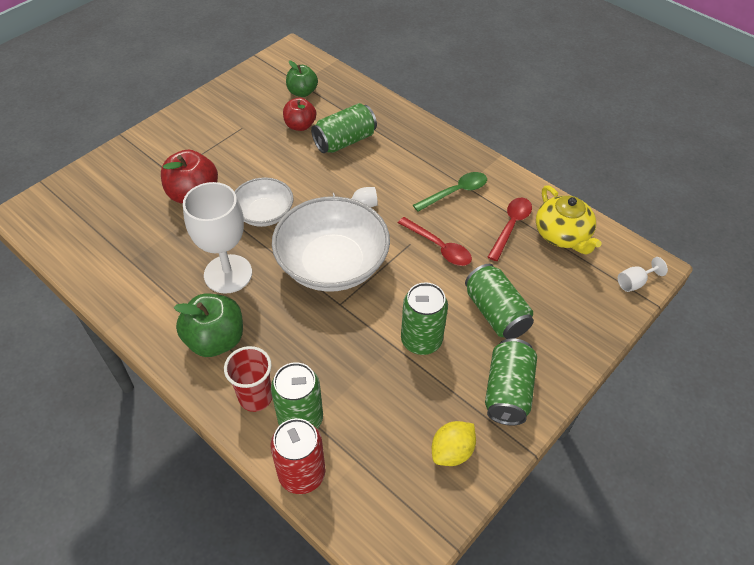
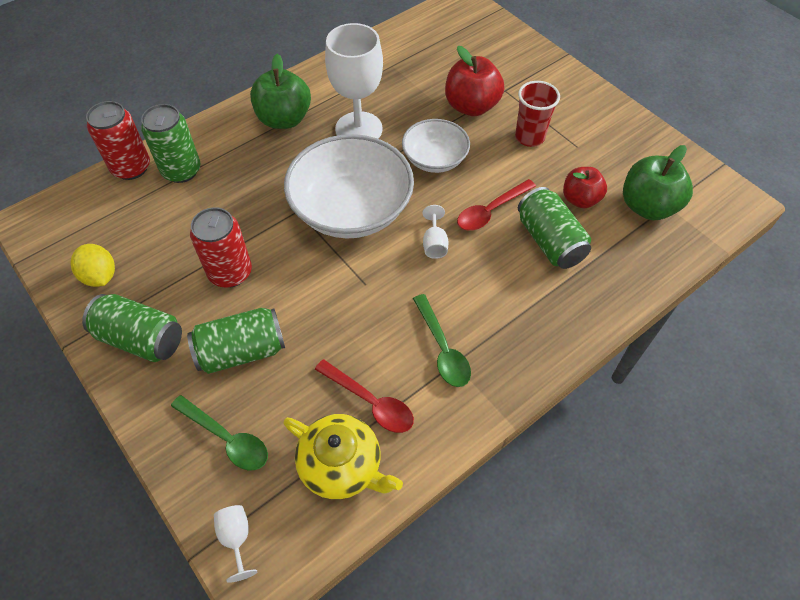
camera: 100 degrees right, 5 degrees up
(255, 397) = (215, 143): red cup -> red cup (529, 137)
(302, 92) = (647, 206): green apple -> green apple, size x1.52
(421, 340) = (230, 272): green can -> red can
(439, 247) = (353, 312): red spoon -> red spoon (490, 211)
(562, 235) = (342, 465): yellow teapot -> yellow teapot turned 135 degrees counterclockwise
(570, 305) = (227, 438): none -> green spoon

